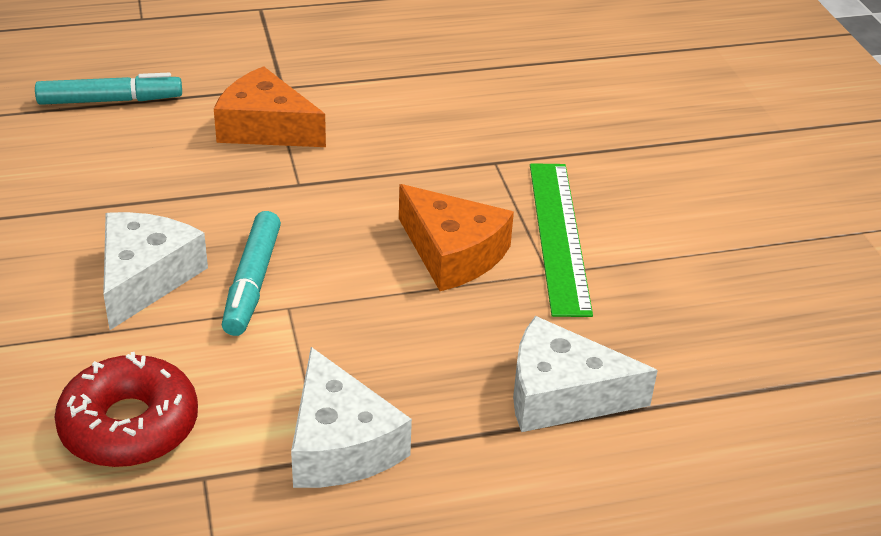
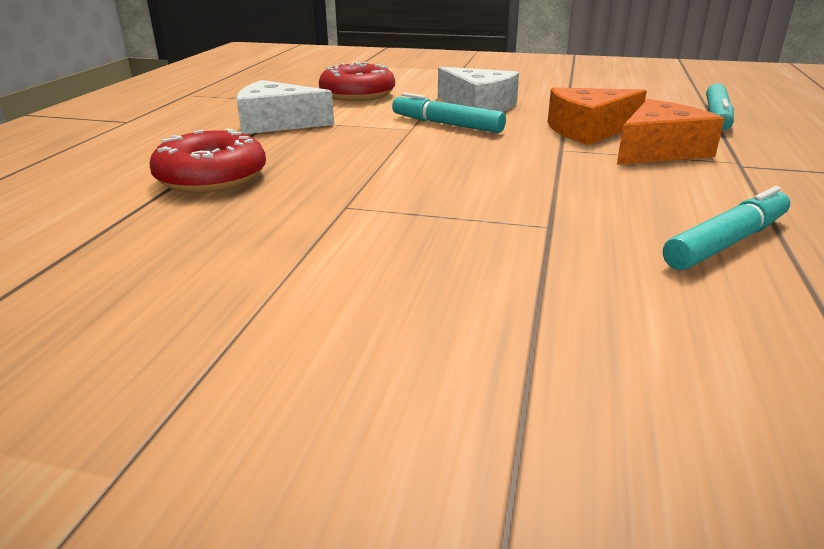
camera: 120 degrees right, 10 degrees down
(452, 253) = (414, 178): orange cheese -> orange cheese (588, 130)
(461, 92) = (726, 242): none -> turquoise marker
(558, 236) = (391, 224): green ruler -> none
(562, 395) = (212, 178): white cheese -> red donut

